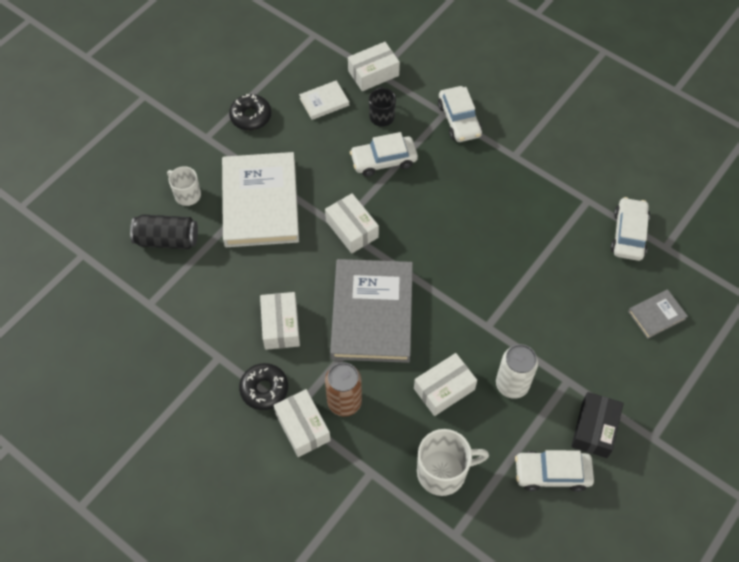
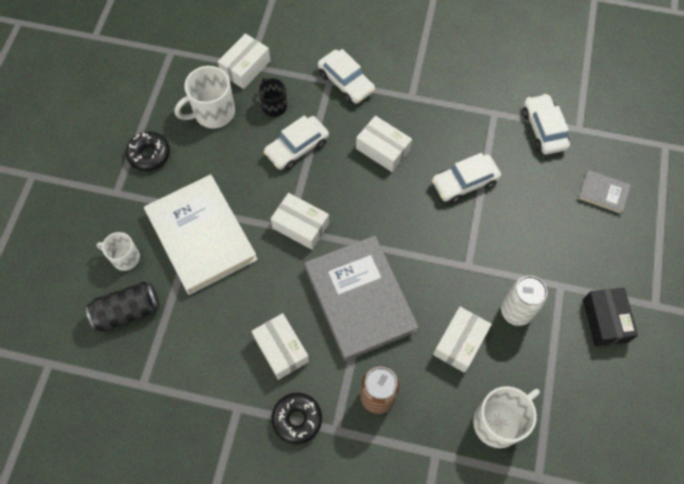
camera: 25 degrees left, 5 degrees up
(303, 427) = (351, 439): white box -> white box (383, 149)
(324, 102) = (213, 113): white book -> white mug
(552, 473) = (591, 378): white car -> white car (464, 182)
(656, 315) = (603, 193): grey book -> grey book turned 75 degrees clockwise

